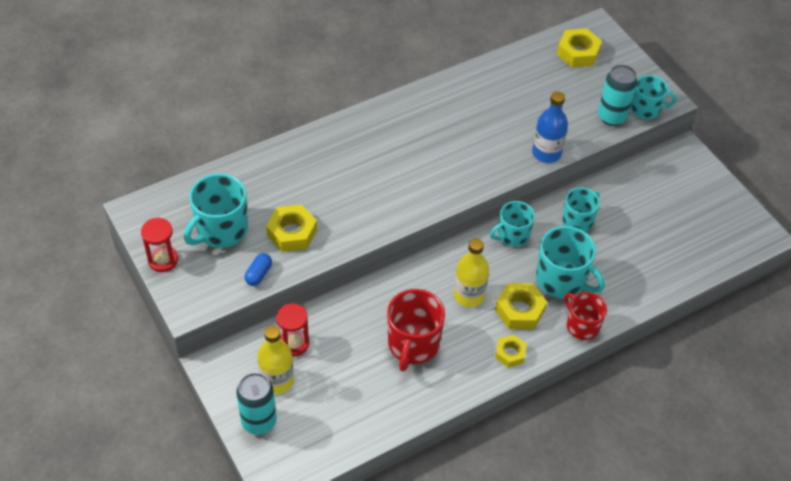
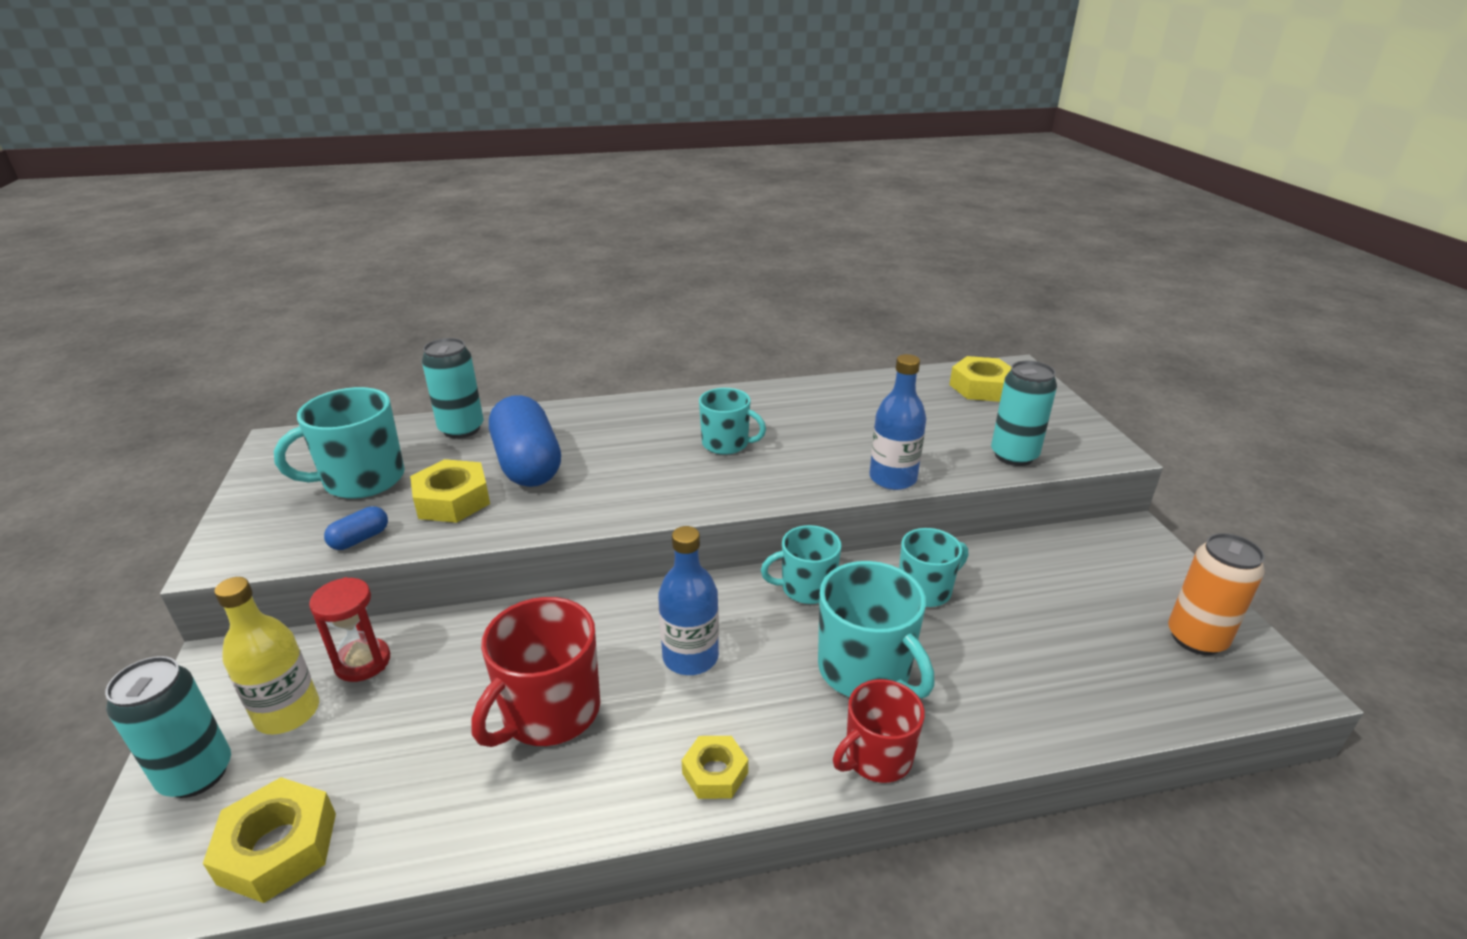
camera: 20 degrees right, 20 degrees down
(163, 260) = (253, 497): red hourglass -> none
(252, 171) = (461, 429): none -> turquoise can
(318, 192) = (527, 464): none -> blue capsule
(469, 295) = (690, 657): yellow bottle -> blue bottle
(520, 310) = (768, 701): yellow nut -> yellow nut (278, 847)
(582, 326) = (877, 757): red mug -> red mug turned 105 degrees counterclockwise
(646, 109) = (1073, 456): turquoise mug -> turquoise mug (726, 444)
(721, 219) = (1196, 638): none -> orange can

